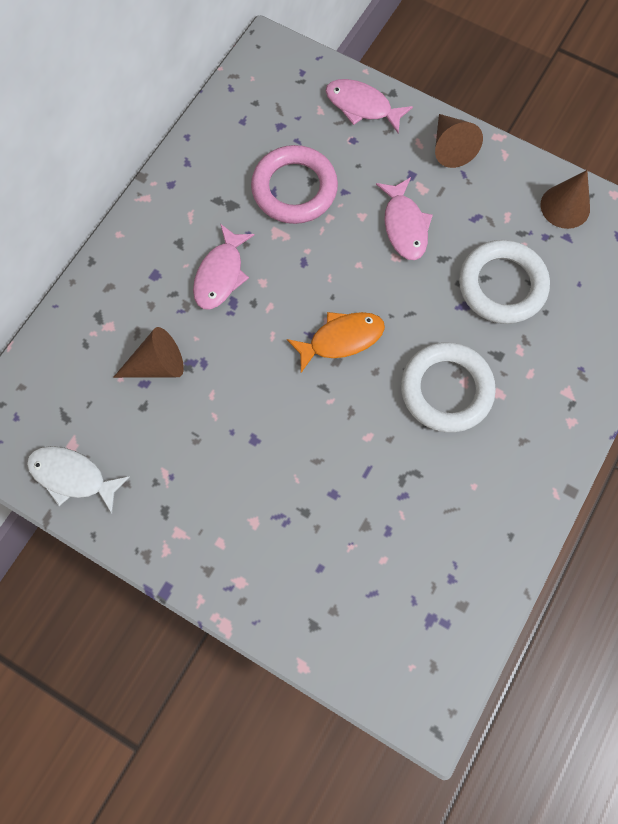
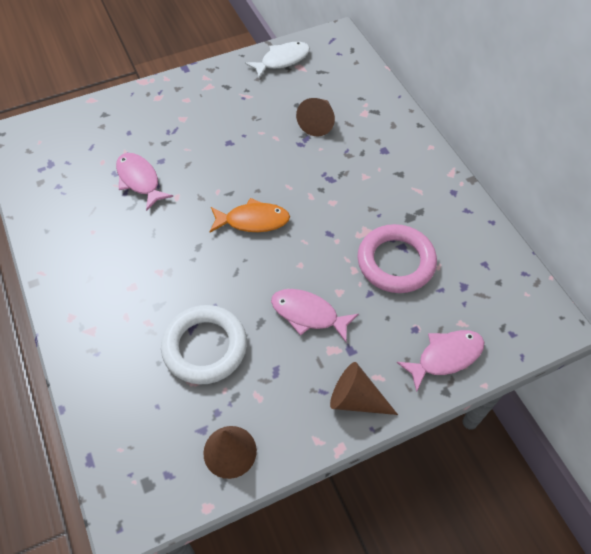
camera: 125 degrees right, 15 degrees down
(221, 274) = (356, 183): pink fish -> pink fish (140, 180)
(341, 339) = (253, 221): orange fish -> orange fish turned 105 degrees counterclockwise
(446, 389) = (164, 257): white ring -> none

